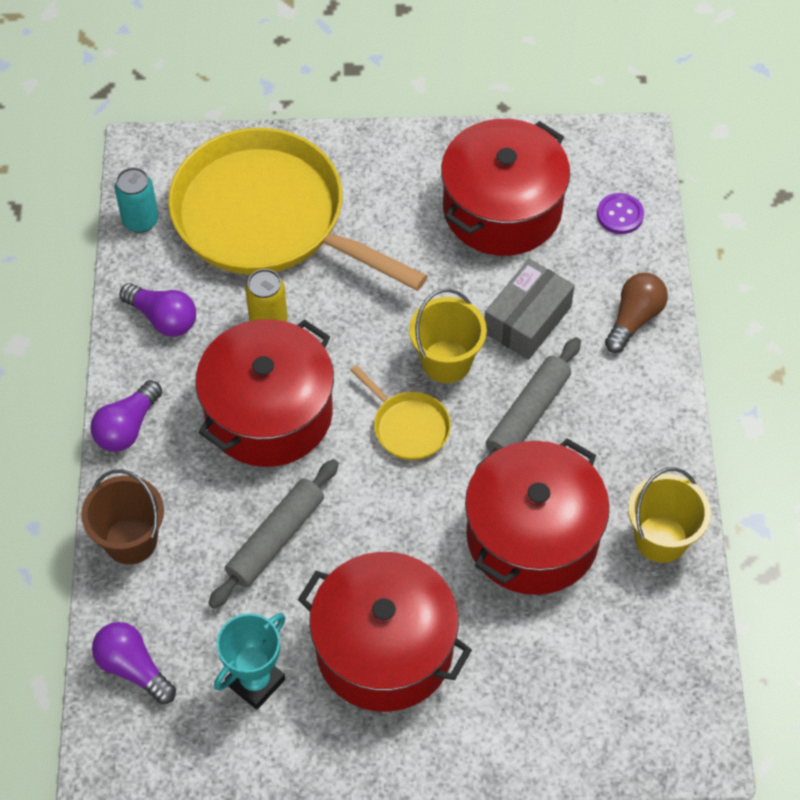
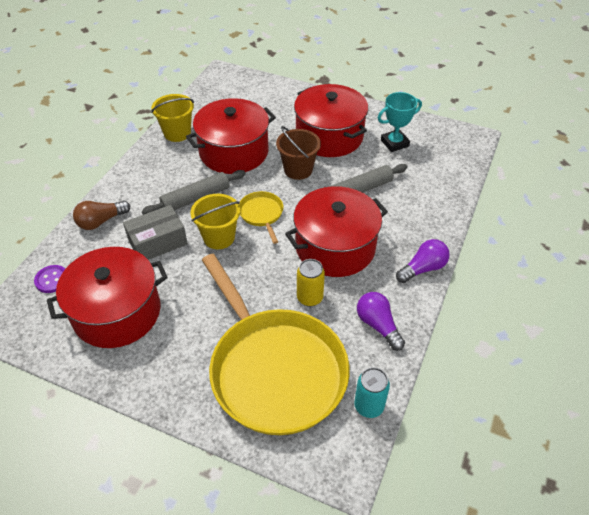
camera: 155 degrees left, 10 degrees down
(131, 540) = (438, 214): brown bucket -> brown bucket (298, 170)
(133, 668) = (452, 164): purple light bulb -> none

